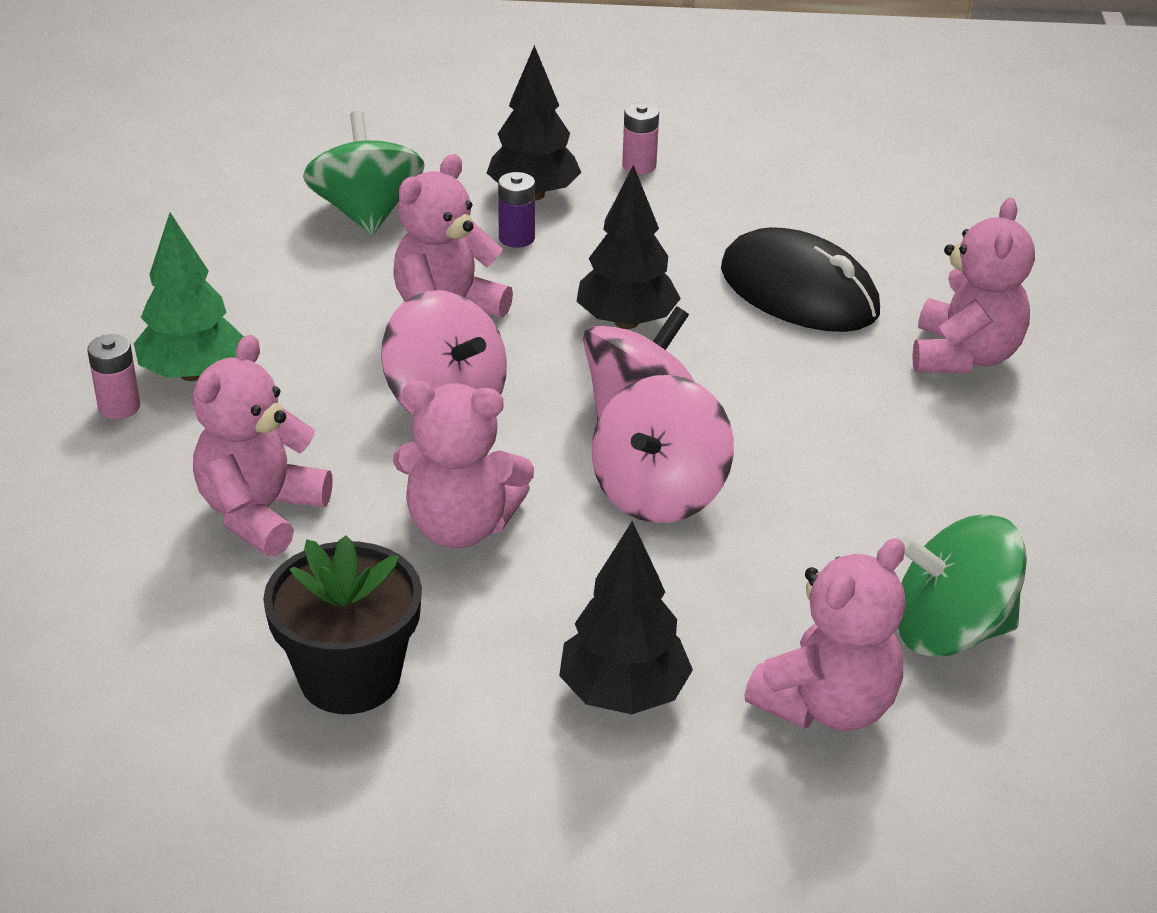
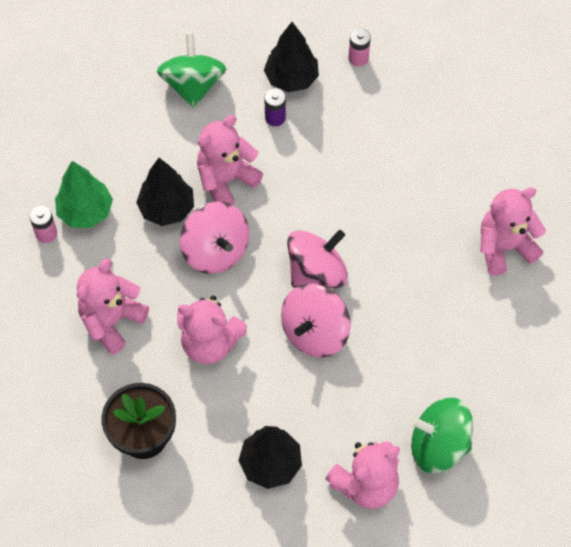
camera: 10 degrees right, 25 degrees up
(626, 322) = (323, 197): black tree -> black tree (167, 209)
(799, 291) = (426, 182): black mouse -> none
(964, 356) = (504, 247): pink teddy bear -> pink teddy bear turned 135 degrees counterclockwise

